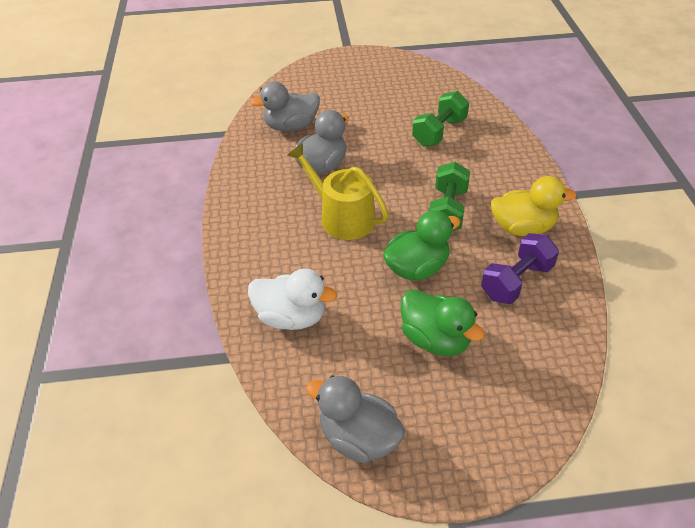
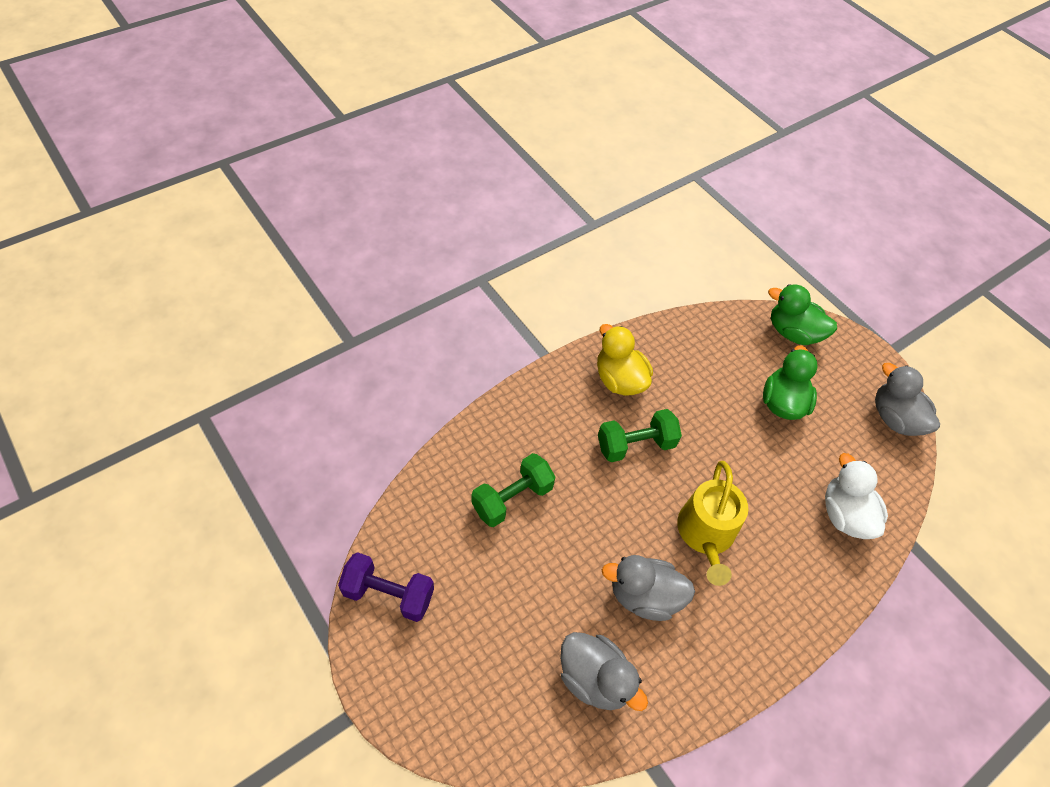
camera: 125 degrees left, 10 degrees up
(358, 438) = (894, 418): grey duck -> grey duck turned 150 degrees clockwise
(417, 268) = (723, 442): green duck -> green duck (793, 333)
(439, 132) = (512, 498): green dumbbell -> green dumbbell turned 45 degrees counterclockwise
(516, 281) = (686, 368): purple dumbbell -> purple dumbbell (388, 594)

